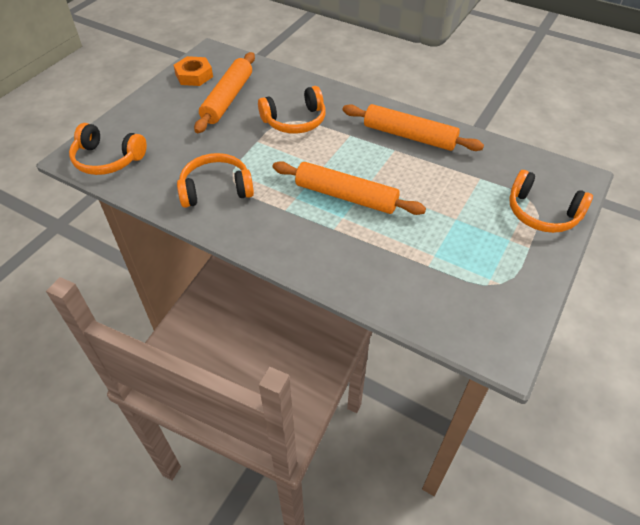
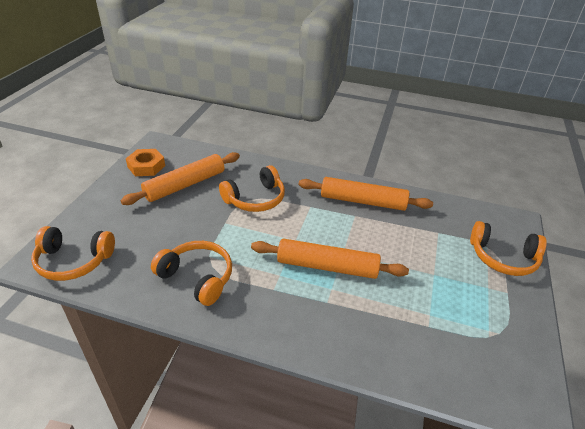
camera: 15 degrees left, 10 degrees down
(216, 189) = (197, 277): orange headphones -> orange headphones turned 60 degrees clockwise
(228, 99) = (185, 185): orange rolling pin -> orange rolling pin turned 45 degrees clockwise

